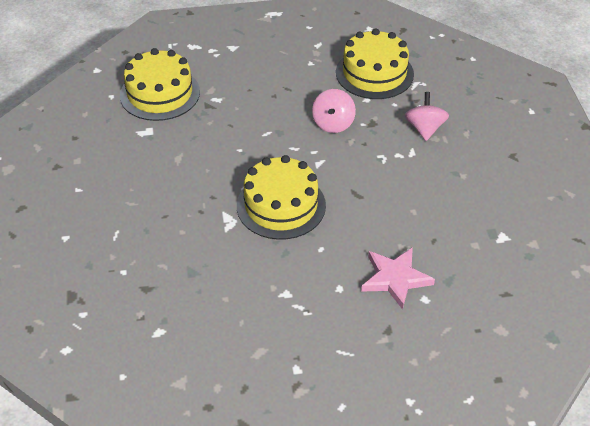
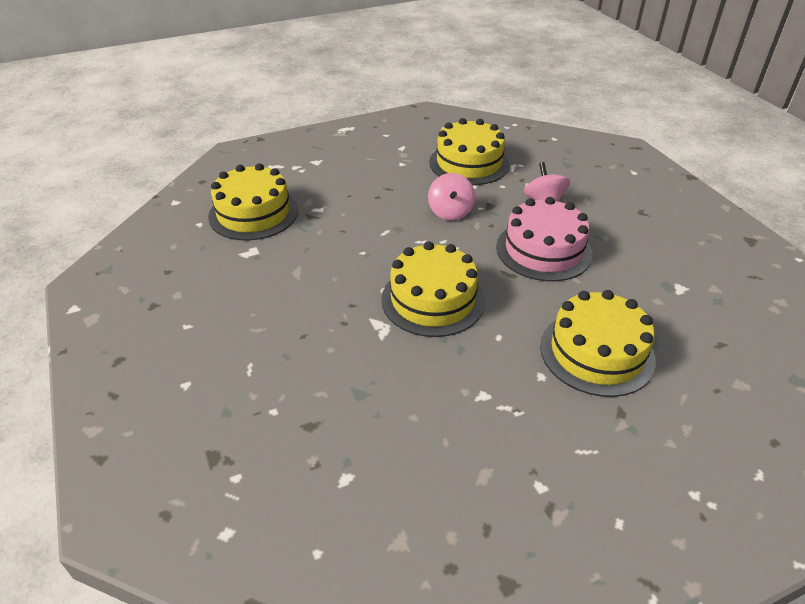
camera: 15 degrees left, 5 degrees down
(395, 279) = (596, 352): pink star -> yellow cake
(399, 177) = (543, 250): none -> pink cake

